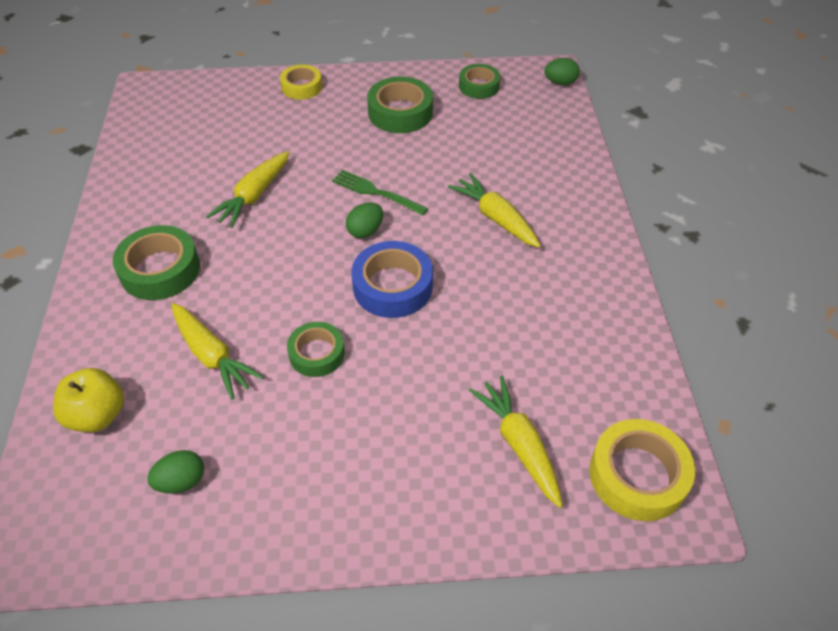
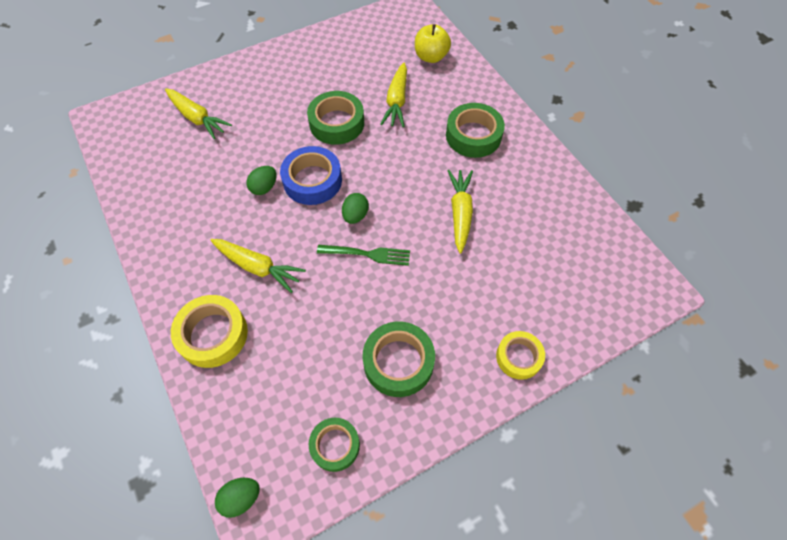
camera: 155 degrees right, 10 degrees up
(181, 481) = (365, 48): green egg -> green egg (264, 188)
(212, 356) = (396, 101): yellow carrot -> yellow carrot turned 105 degrees counterclockwise
(317, 353) = (336, 123): green tape -> green tape, size x1.54
(637, 475) = (127, 126): yellow tape -> yellow tape (213, 334)

